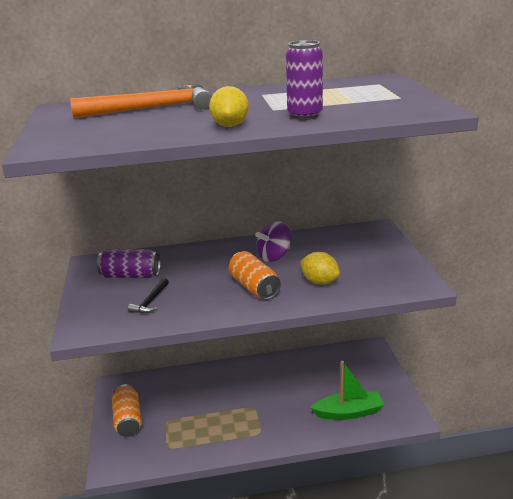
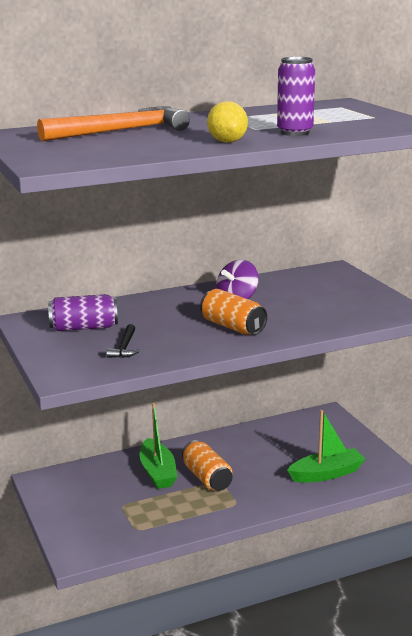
camera: 15 degrees left, 5 degrees down
(128, 420) = (74, 510): orange can -> orange can (207, 478)
(208, 390) = (157, 472): none -> green boat
(319, 282) = (300, 317): yellow lemon -> none

